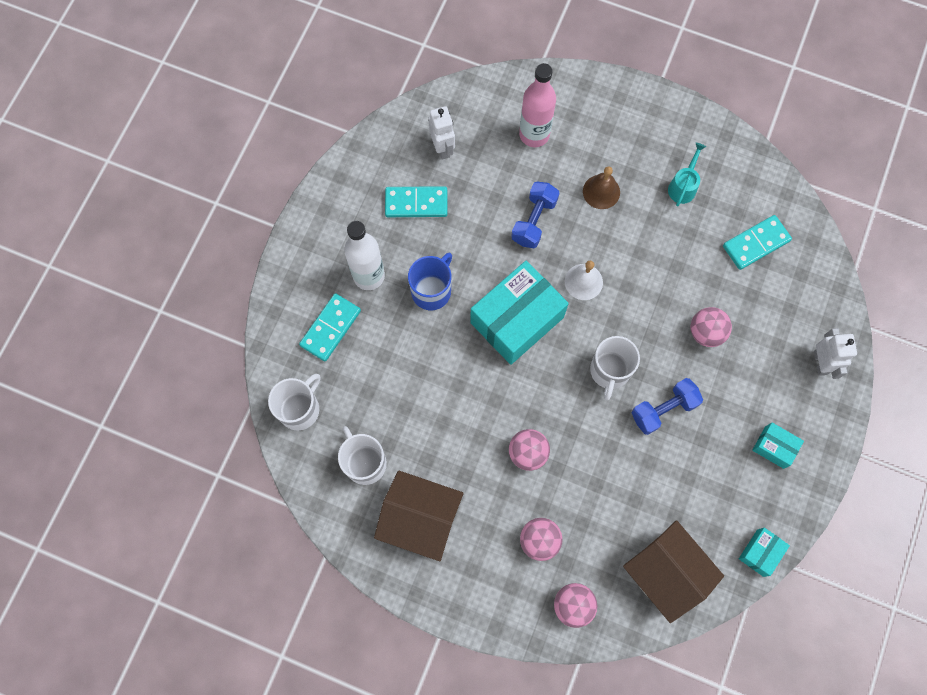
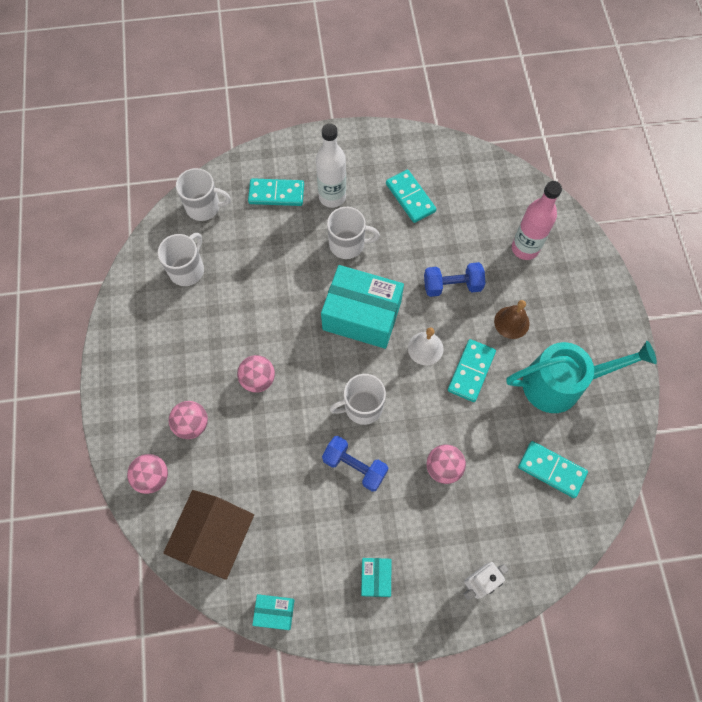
camera: 60 degrees right, 5 degrees down
(420, 519) = (164, 330): brown house -> none
(432, 290) = (348, 244): blue mug -> white mug
(442, 148) = (467, 192): white robot -> none
(629, 255) = (471, 371): none -> turquoise domino
(683, 186) = (562, 383): turquoise watering can -> turquoise watering can, size x2.13

